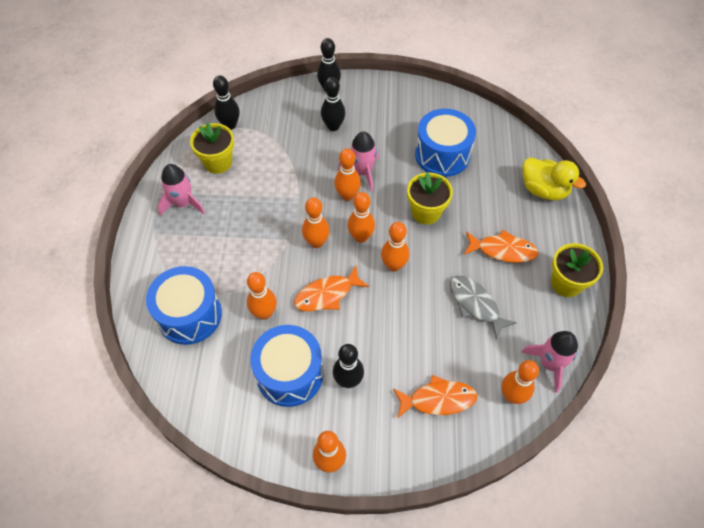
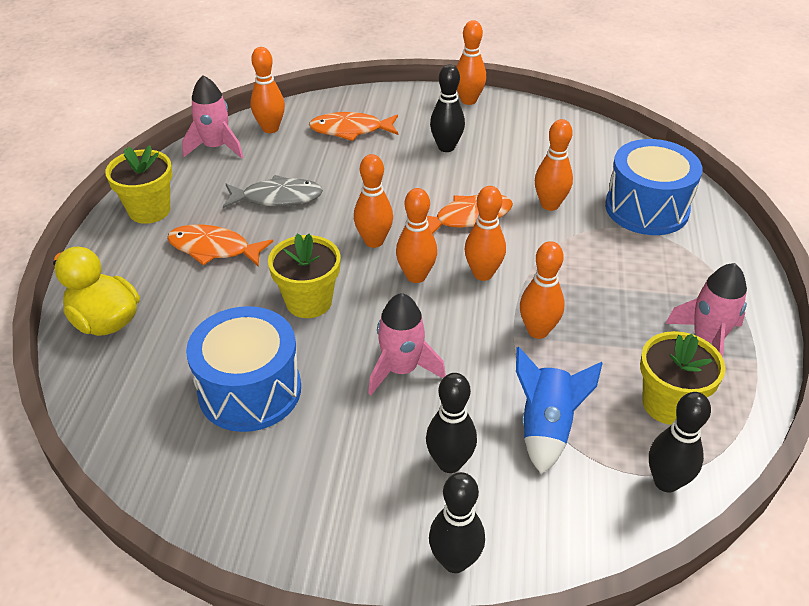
camera: 175 degrees left, 15 degrees down
(284, 146) = (546, 427): none -> blue rocket
(289, 374) = (513, 155): blue drum -> none
(347, 195) = (431, 333): orange bowling pin -> orange bowling pin (538, 331)
(475, 304) = (277, 198): grey fish -> grey fish turned 60 degrees counterclockwise

